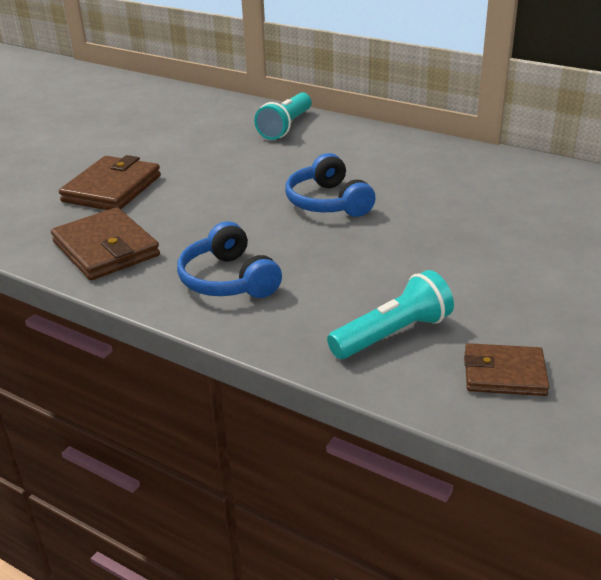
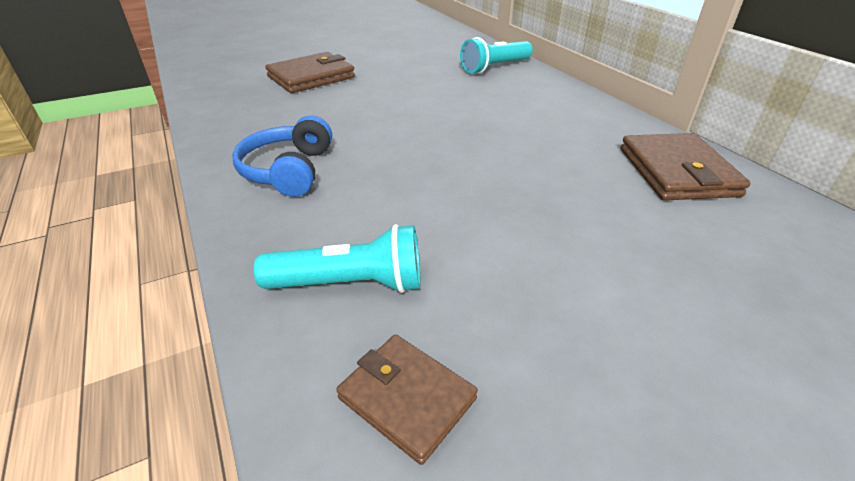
camera: 30 degrees right, 5 degrees up
(105, 249) = (245, 116): brown wallet -> brown wallet (676, 172)
(328, 202) = (454, 134): blue headphones -> none

